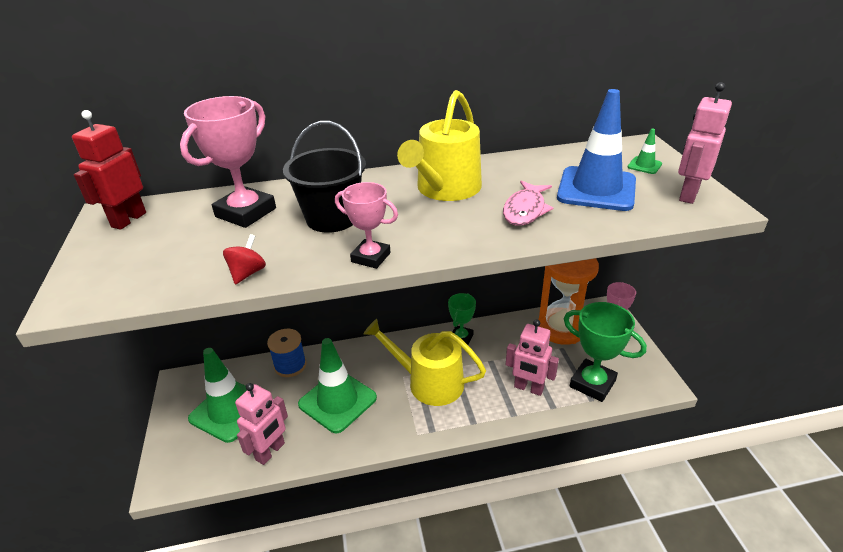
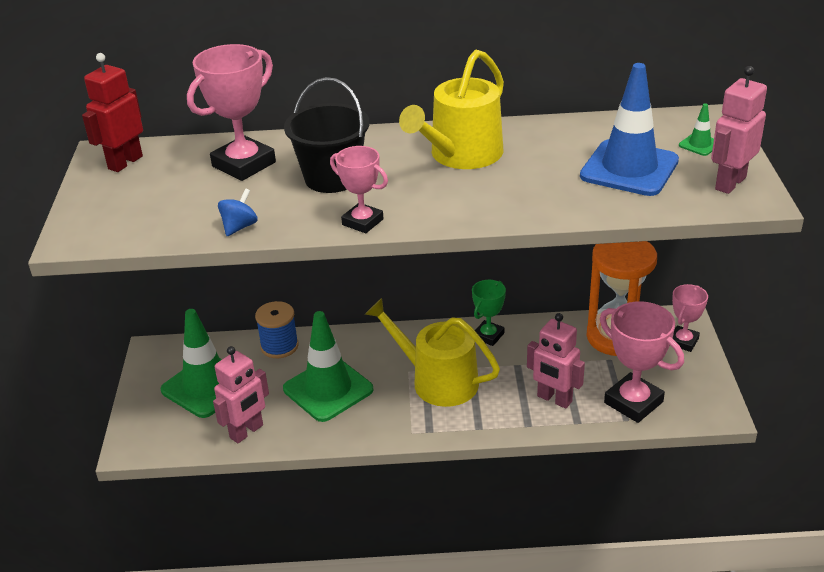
camera: 10 degrees right, 0 degrees up
(248, 273) = (239, 227): red spinning top -> blue spinning top
(525, 210) = (539, 186): pink fish -> none
(592, 383) = (633, 402): green trophy -> pink trophy

